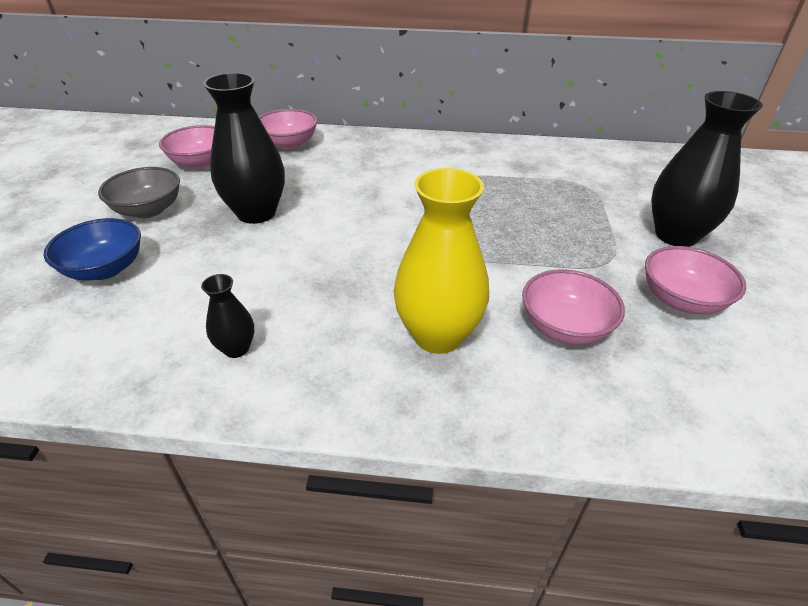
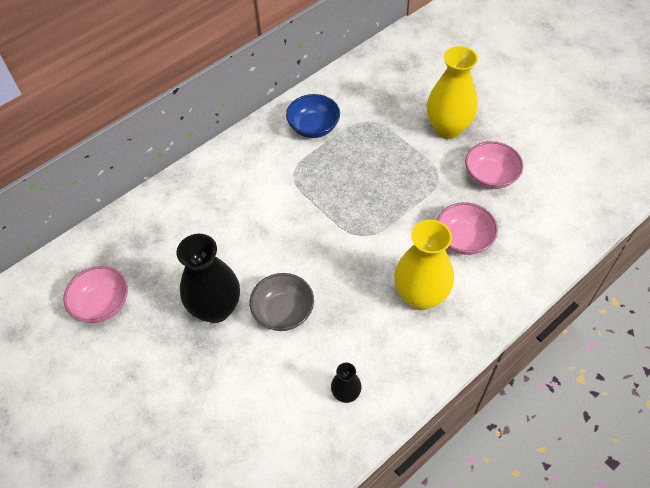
camera: 45 degrees left, 15 degrees up
(105, 269) = (196, 428): blue bowl -> blue bowl (313, 127)
(148, 210) = (142, 371): grey bowl -> grey bowl (283, 312)
(289, 144) = (137, 232): pink bowl -> none
(675, 235) = (448, 128): black vase -> yellow vase

